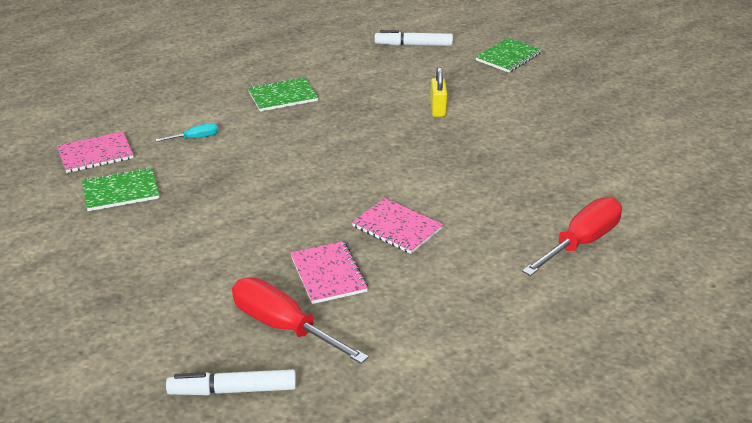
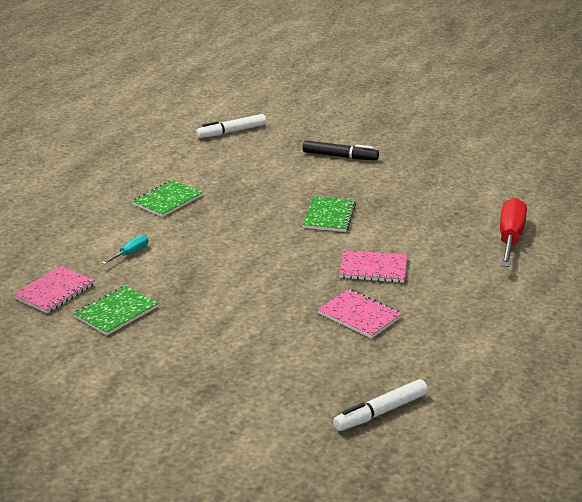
camera: 30 degrees left, 5 degrees down
(283, 326) = (368, 360): red screwdriver -> none
(438, 109) = (308, 176): yellow padlock -> none
(492, 98) = (340, 156): none -> black marker
(508, 57) = (318, 122): green notebook -> green notebook (329, 216)

